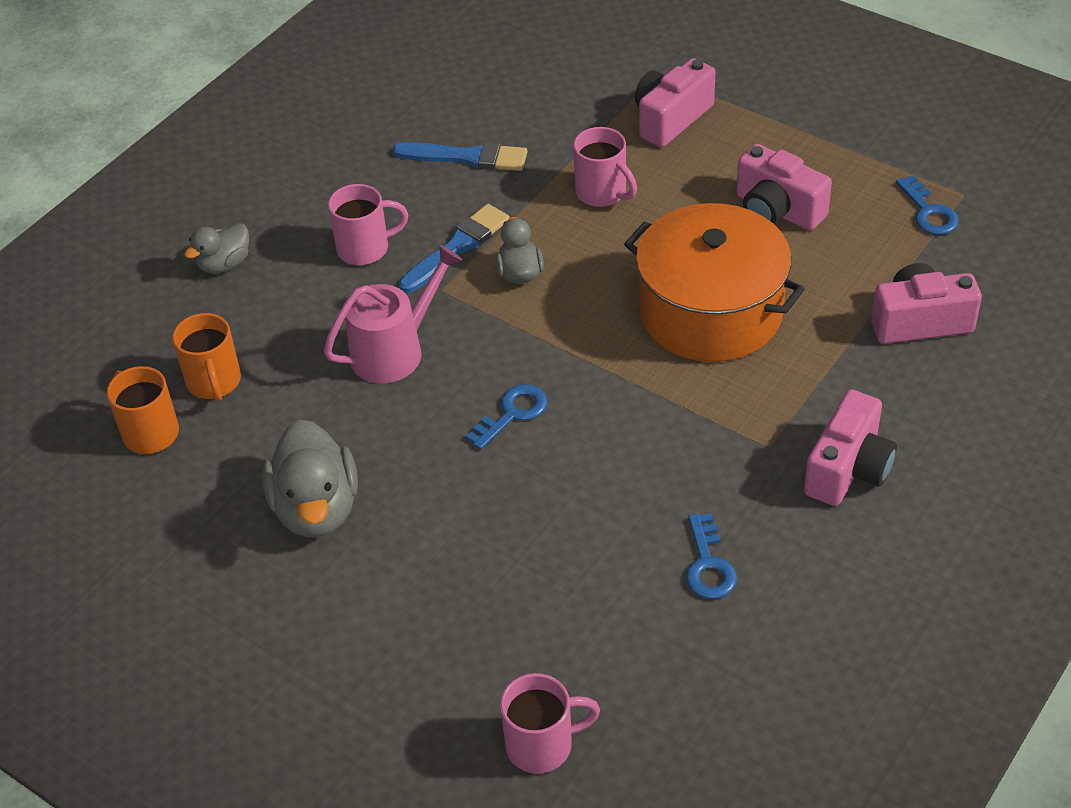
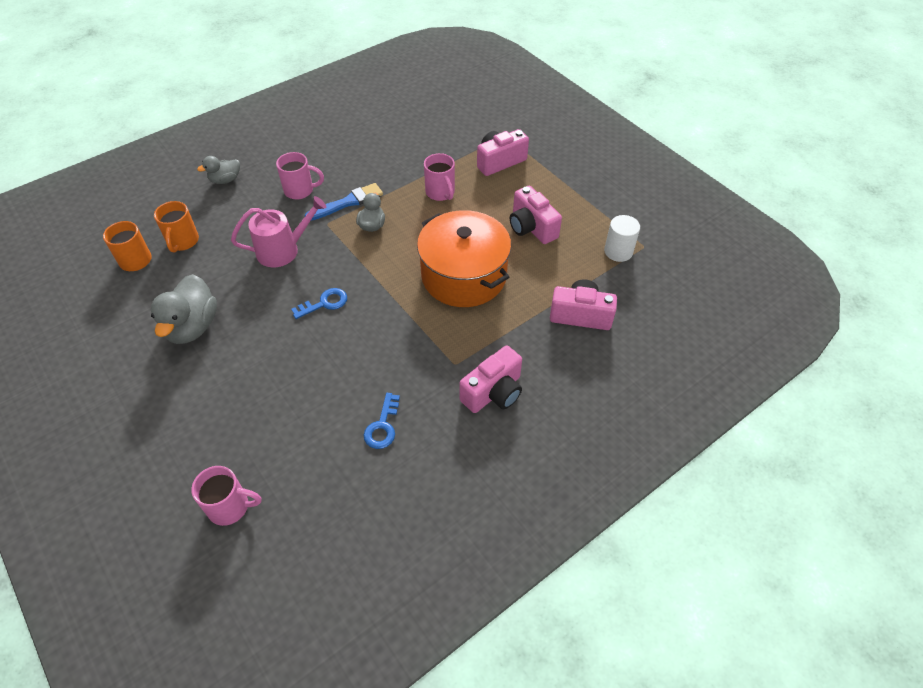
camera: 15 degrees right, 5 degrees up
(467, 157) = (380, 155): blue brush -> none
(928, 212) = (618, 251): blue key -> white cylinder

